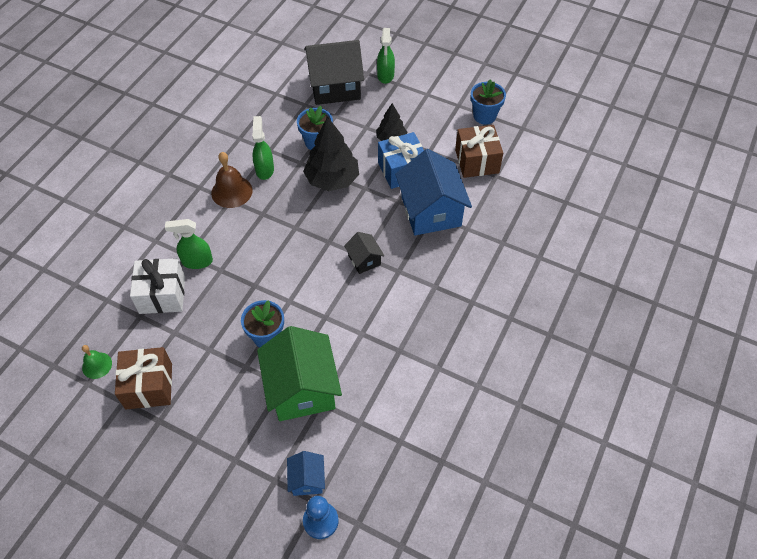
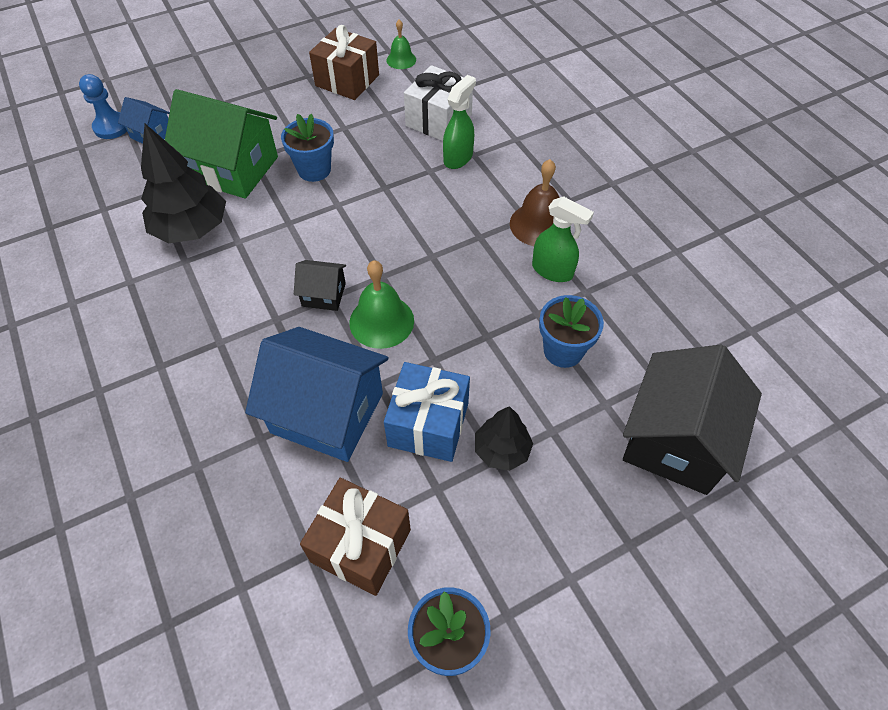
camera: 125 degrees right, 0 degrees up
(332, 179) = (478, 331): black tree -> black tree (192, 229)
(360, 223) = (381, 321): none -> green bell
(385, 75) = (662, 538): green spray bottle -> none

